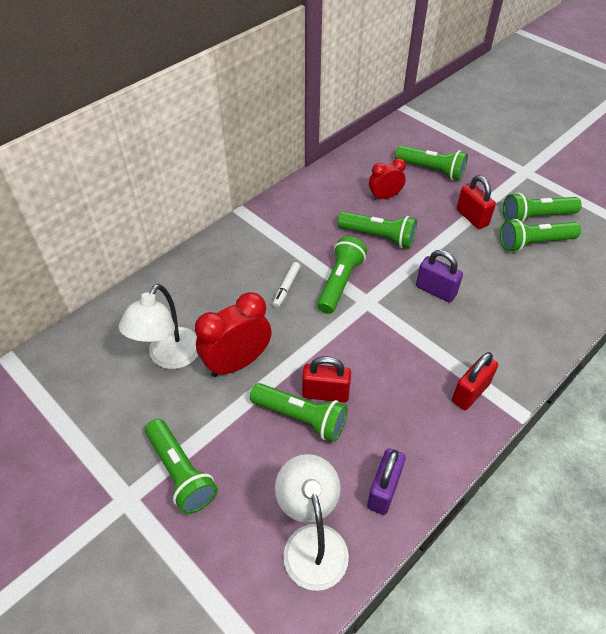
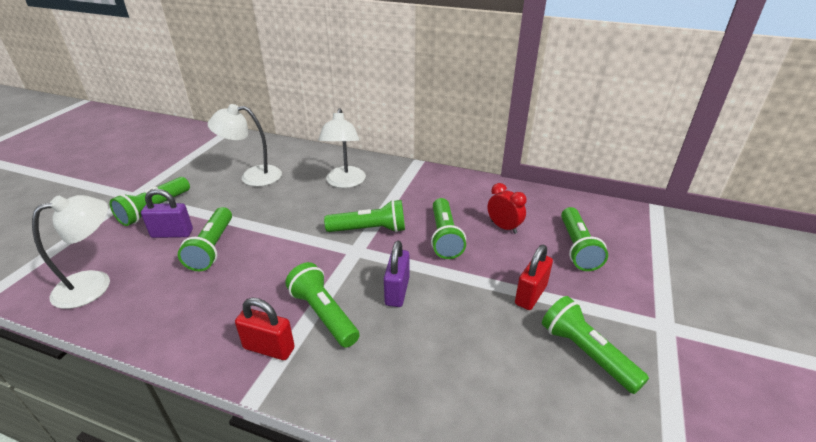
camera: 65 degrees right, 15 degrees down
(237, 363) = (257, 204): red clock -> none
(242, 277) = (345, 182): none -> white lamp
(286, 287) = (346, 204): white marker -> none
(325, 393) = (240, 254): red padlock -> none
(383, 490) = (144, 312): purple padlock -> purple padlock (172, 233)
(534, 243) = (535, 360): green flashlight -> green flashlight (324, 314)

